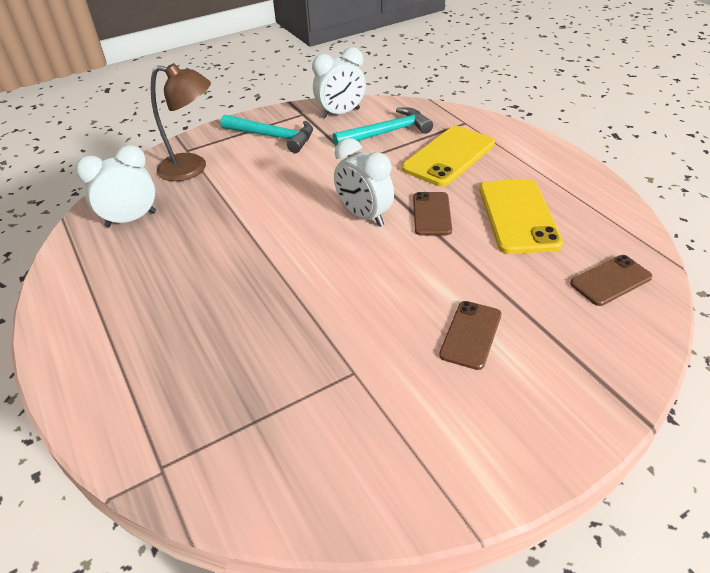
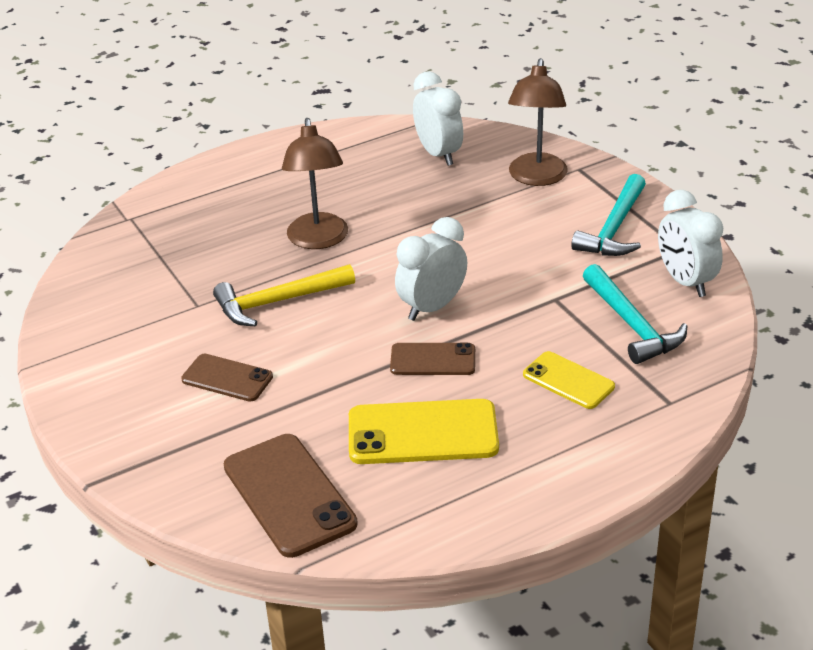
camera: 90 degrees right, 5 degrees down
(252, 288) = (318, 240): none -> brown lamp
(351, 309) = (278, 302): none -> yellow hammer
(449, 156) = (568, 381): yellow phone -> yellow phone, size x0.60
(610, 280) = (289, 495): brown phone -> brown phone, size x1.65

